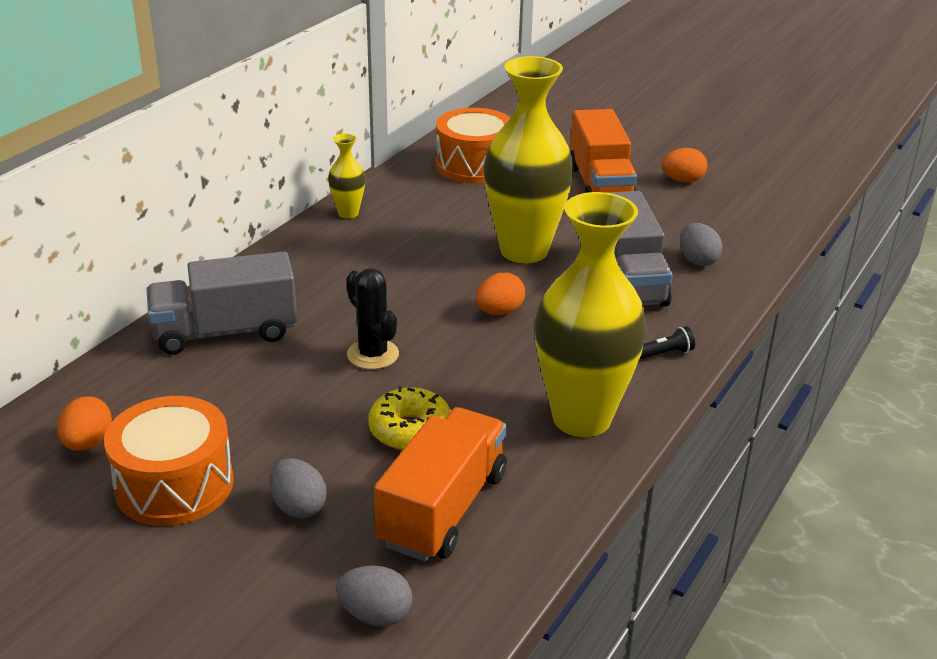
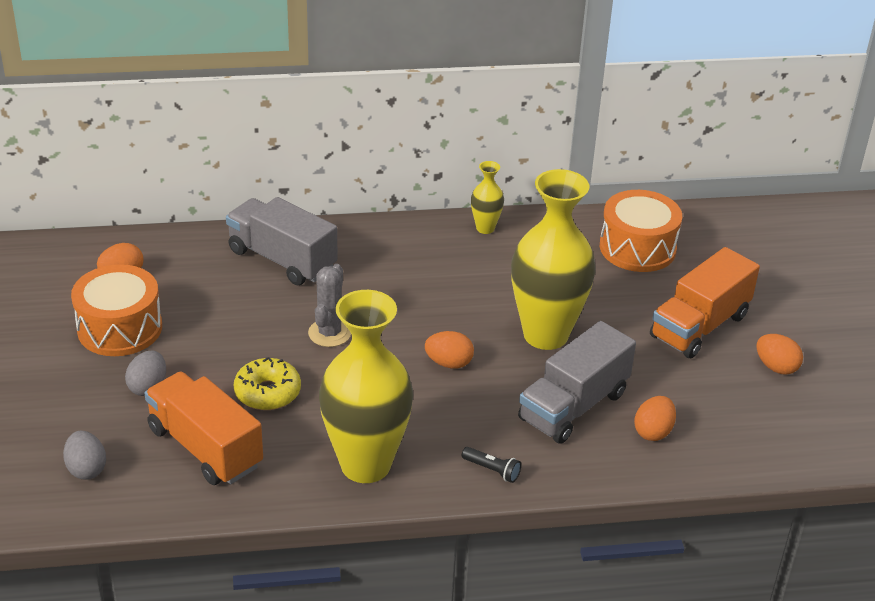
camera: 50 degrees right, 5 degrees up
(373, 354) = (329, 333): black cactus -> grey cactus
(443, 509) = (205, 448): orange truck -> orange truck turned 120 degrees counterclockwise
(697, 260) = (653, 432): grey egg -> orange egg

